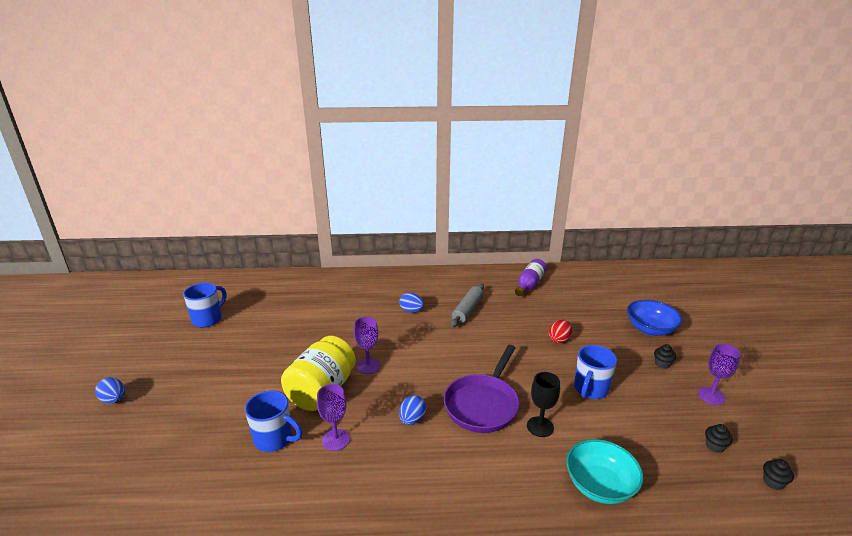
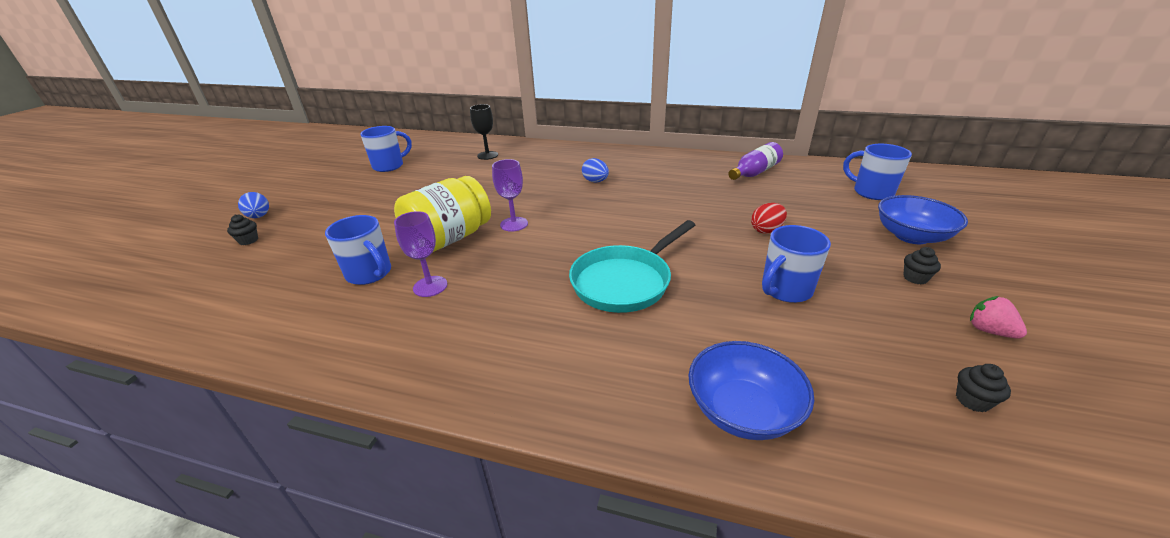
camera: 20 degrees right, 5 degrees up
(412, 419) = (528, 282): blue egg -> none
(467, 310) = (661, 188): grey rolling pin -> none
(483, 404) = (625, 282): purple pan -> turquoise pan
(540, 427) = (688, 319): black goblet -> black goblet (487, 155)
(599, 486) = (742, 411): turquoise bowl -> blue bowl
(614, 293) = (871, 192): none -> blue mug
(711, 396) = (989, 331): purple goblet -> pink strawberry
(773, 482) = (1081, 483): black cupcake -> black cupcake (248, 240)

